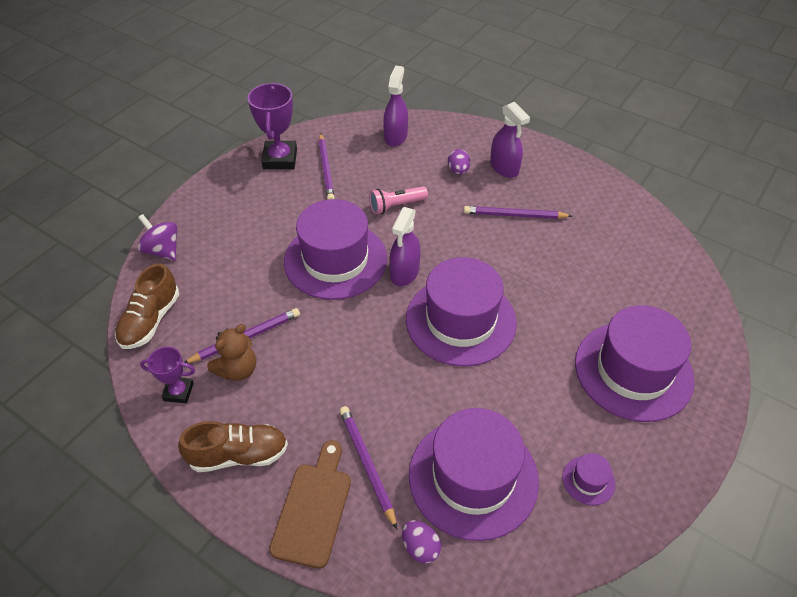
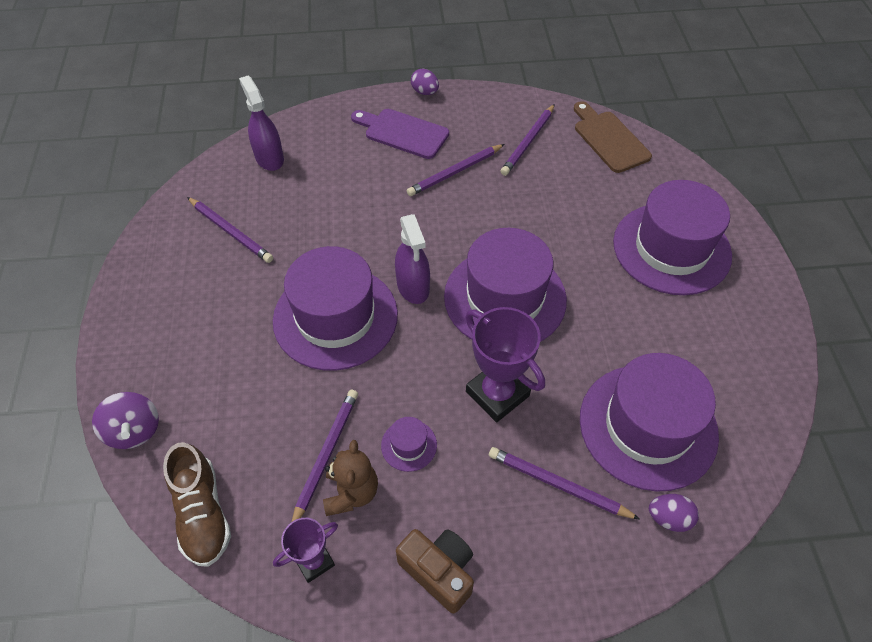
camera: 40 degrees left, 5 degrees up
(162, 250) = (134, 431): purple spinning top -> purple spinning top turned 120 degrees counterclockwise
(238, 455) = (439, 571): brown shoe -> brown camera
(280, 159) = (168, 250): purple trophy -> purple trophy (497, 394)
(313, 508) = (555, 561): brown cutting board -> brown cutting board (609, 139)
(396, 206) = (340, 227): pink flashlight -> none
(458, 171) = (364, 159): purple egg -> purple egg (425, 92)
(504, 168) = (403, 132): purple spray bottle -> purple cutting board
(588, 480) = (726, 361): purple hat -> purple hat (409, 445)
(595, 225) = (528, 142): none -> purple pencil

